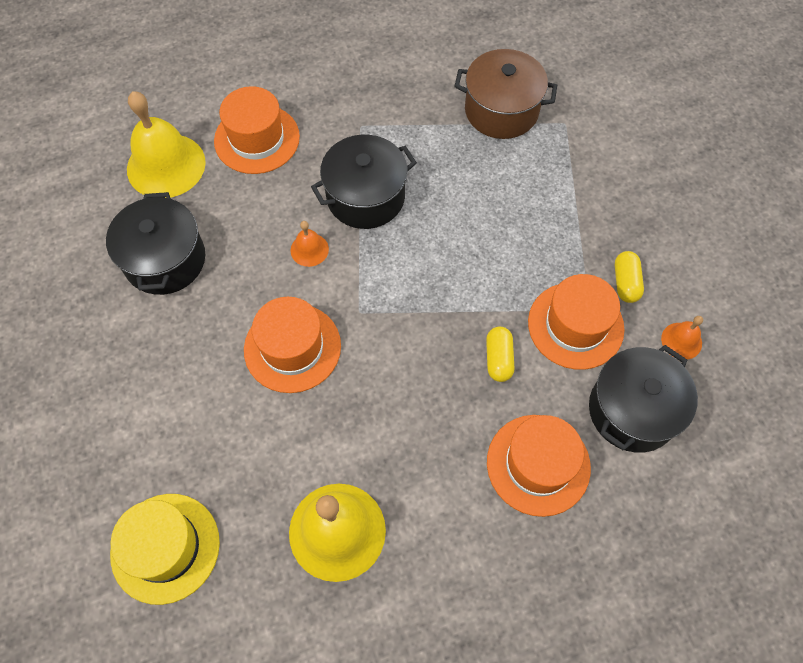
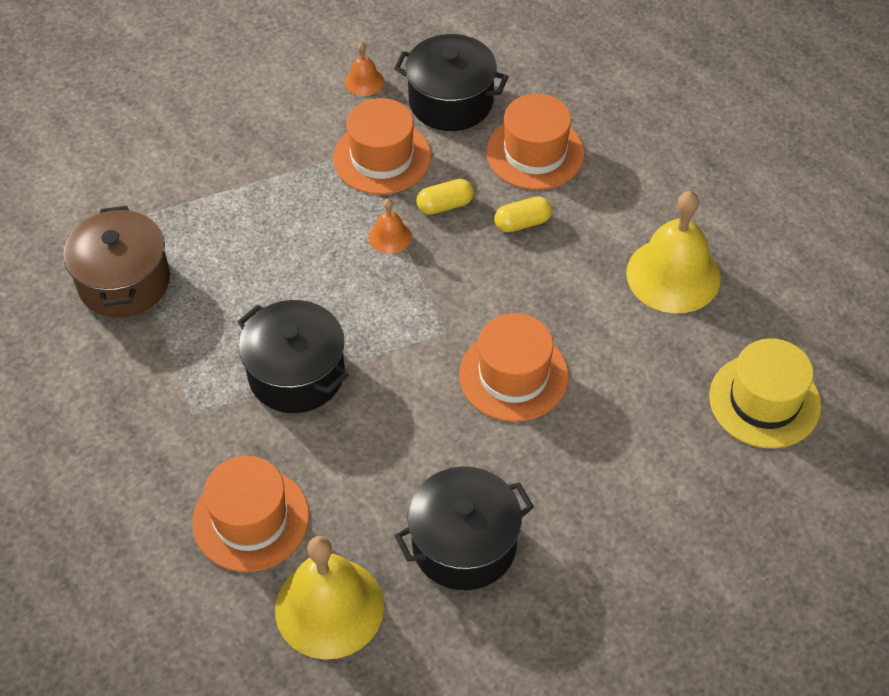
camera: 110 degrees left, 10 degrees down
(309, 249) = (389, 403): orange bell -> orange bell (390, 236)
(625, 282) = (317, 131): yellow capsule -> yellow capsule (522, 223)

